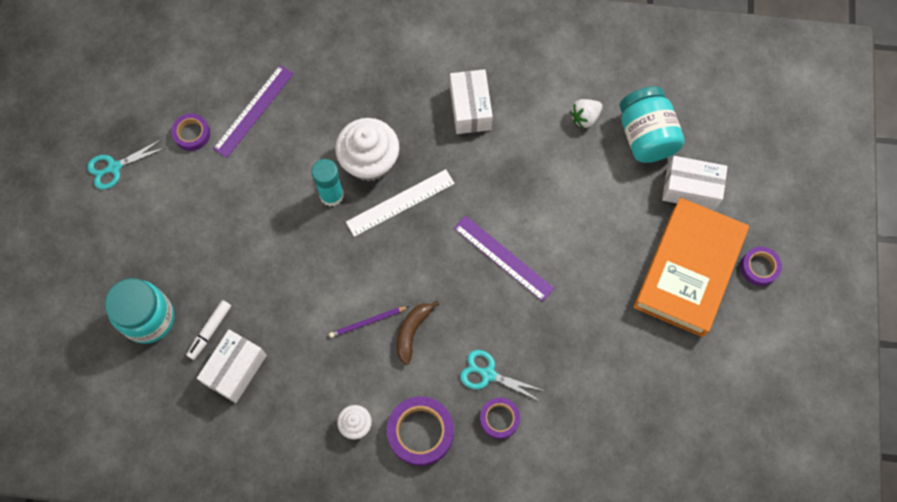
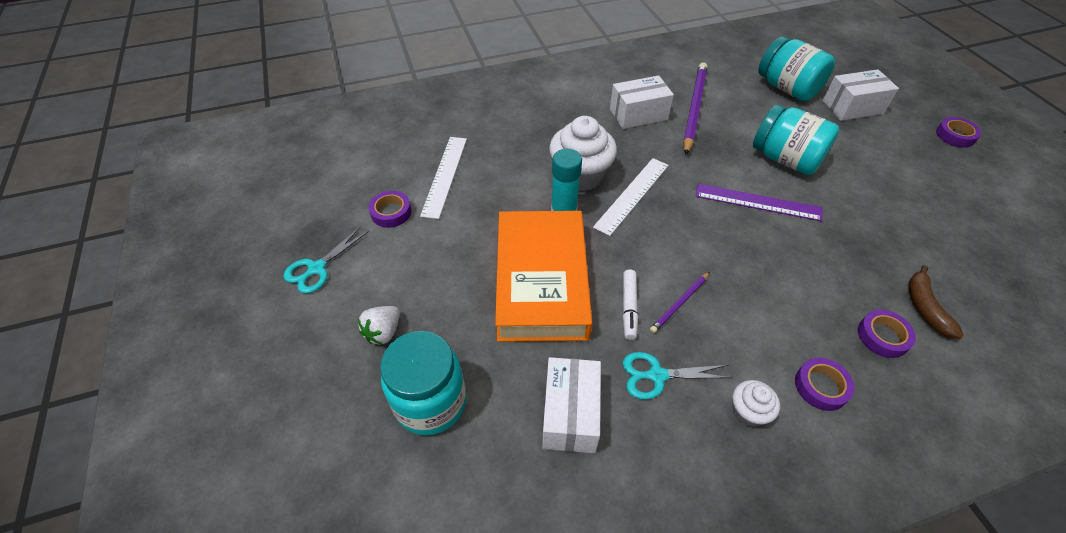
camera: 25 degrees left, 20 degrees down
(210, 331) = (514, 384): white marker -> white marker (629, 307)
(253, 111) = (445, 175): purple ruler -> white ruler
(412, 332) = (730, 293): brown banana -> brown banana (925, 307)
(420, 432) = (821, 386): purple tape -> purple tape, size x0.60
(470, 108) = (638, 114): white box -> white box turned 75 degrees counterclockwise
(488, 374) = (833, 300): turquoise scissors -> turquoise scissors (657, 375)
(530, 123) = (694, 108): none -> purple pencil
(567, 223) = (785, 159): none -> turquoise jar
(585, 117) = (732, 92): white strawberry -> white strawberry (383, 332)
(688, 270) = (909, 156): orange book -> orange book (542, 281)

